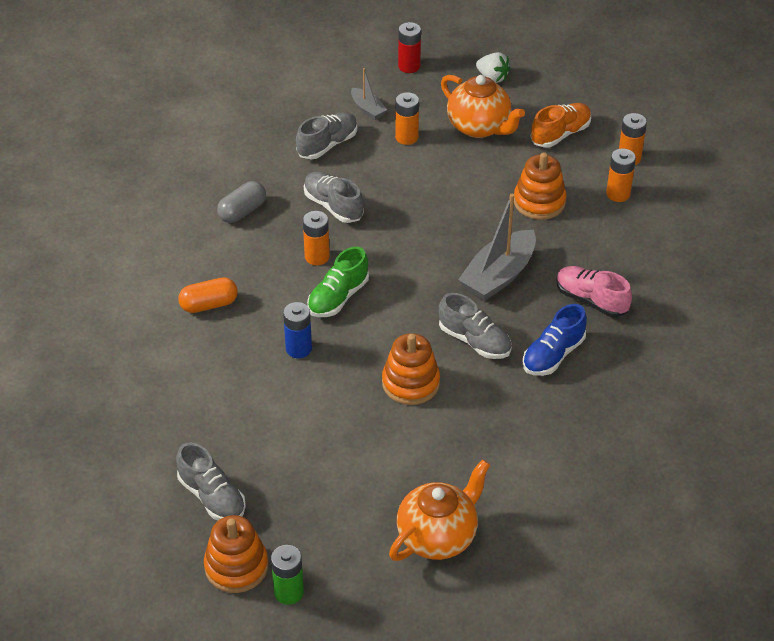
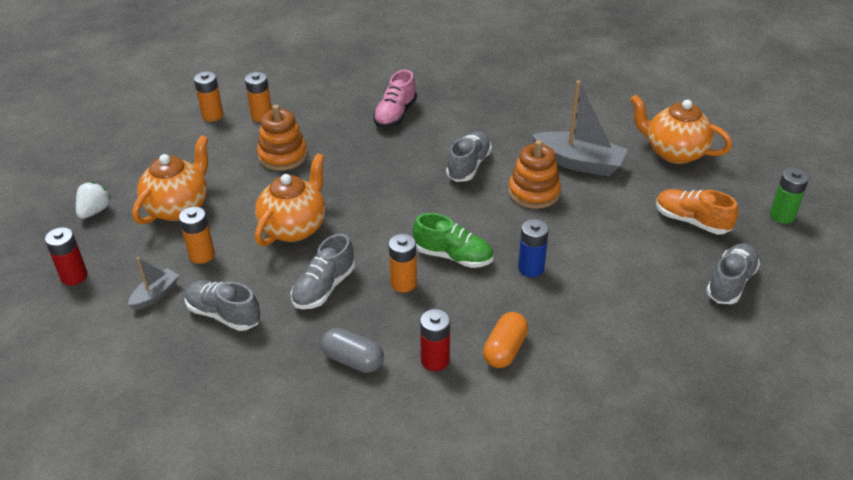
camera: 105 degrees left, 5 degrees down
(209, 304) = (505, 350): orange capsule -> orange capsule turned 60 degrees clockwise
(219, 259) = (435, 360): none -> red battery
(236, 566) = (784, 250): orange stacking toy -> none
(422, 197) = (294, 227): none -> orange teapot
(498, 276) = (386, 165): grey boat -> grey boat (579, 163)
(553, 355) = (464, 125): blue shoe -> none
(560, 134) = (184, 156): orange shoe -> orange shoe (691, 221)

